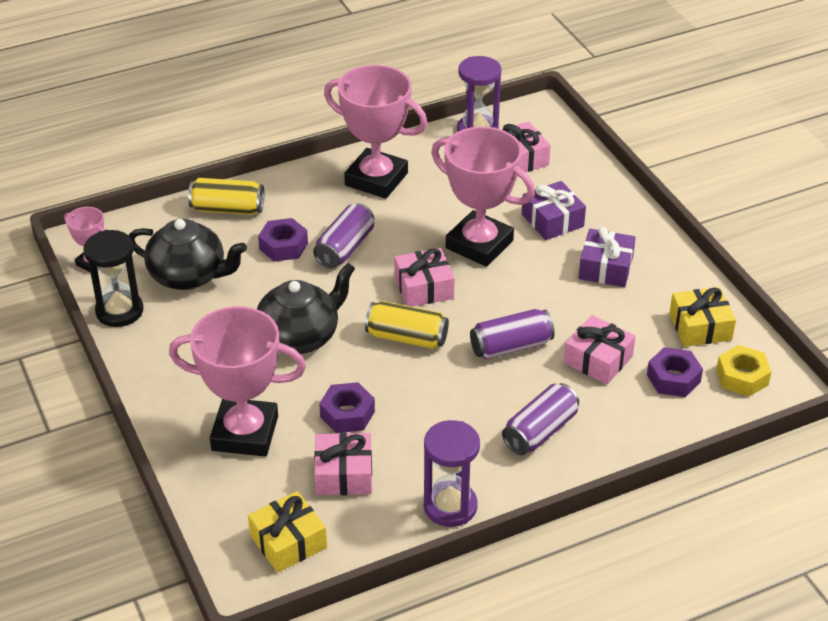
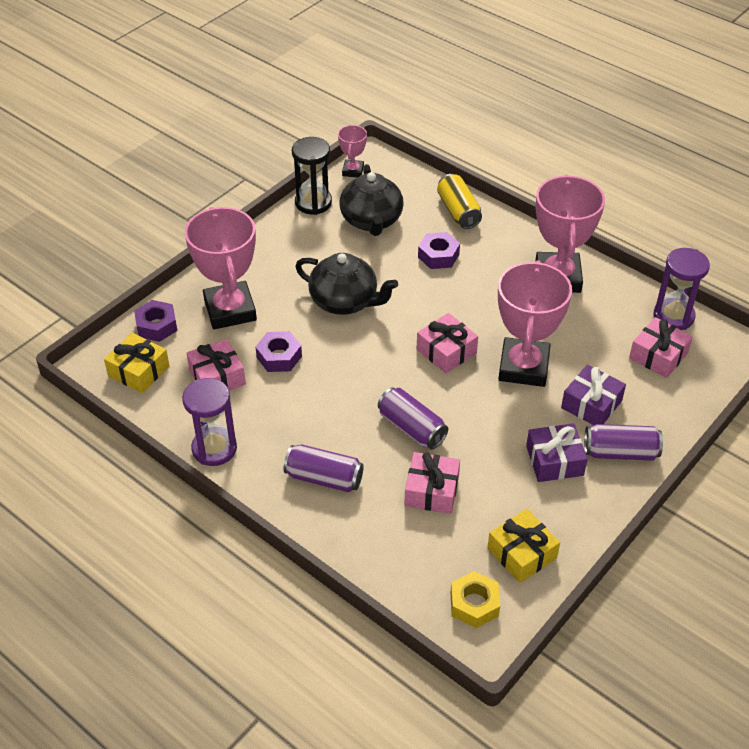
camera: 65 degrees right, 5 degrees up
(345, 248) = (460, 289): purple can -> purple can (620, 452)
(407, 337) = (382, 361): yellow can -> none
(673, 378) = (441, 552): purple nut -> purple nut (157, 326)

